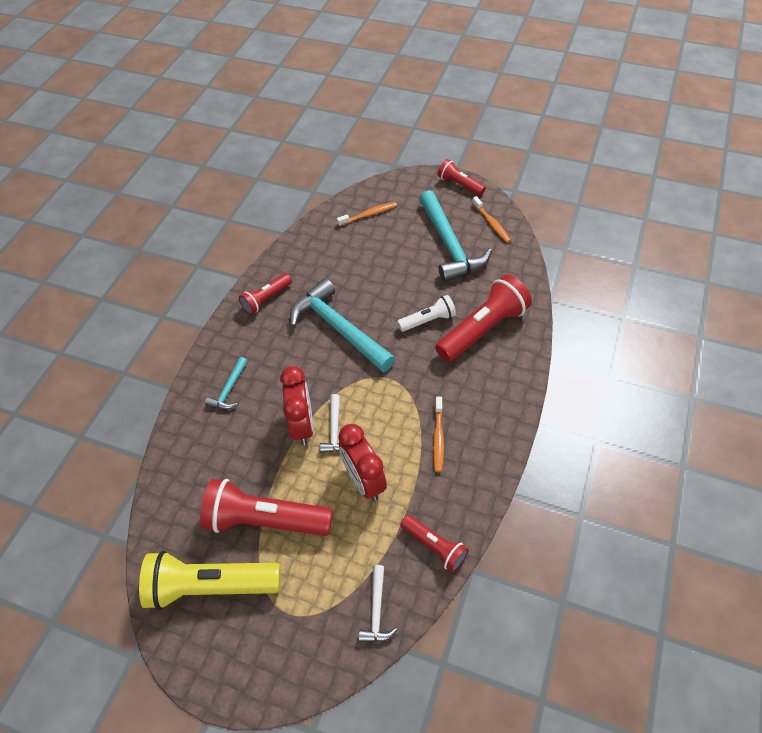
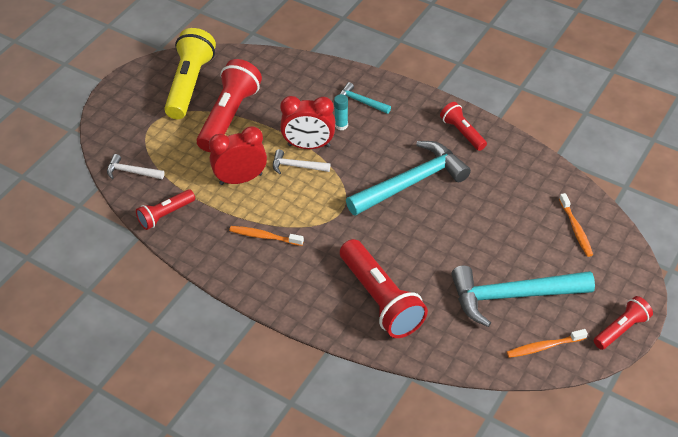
camera: 100 degrees right, 5 degrees down
(267, 401) = (341, 125): none -> turquoise glue stick
(428, 320) = (404, 255): white flashlight -> none

